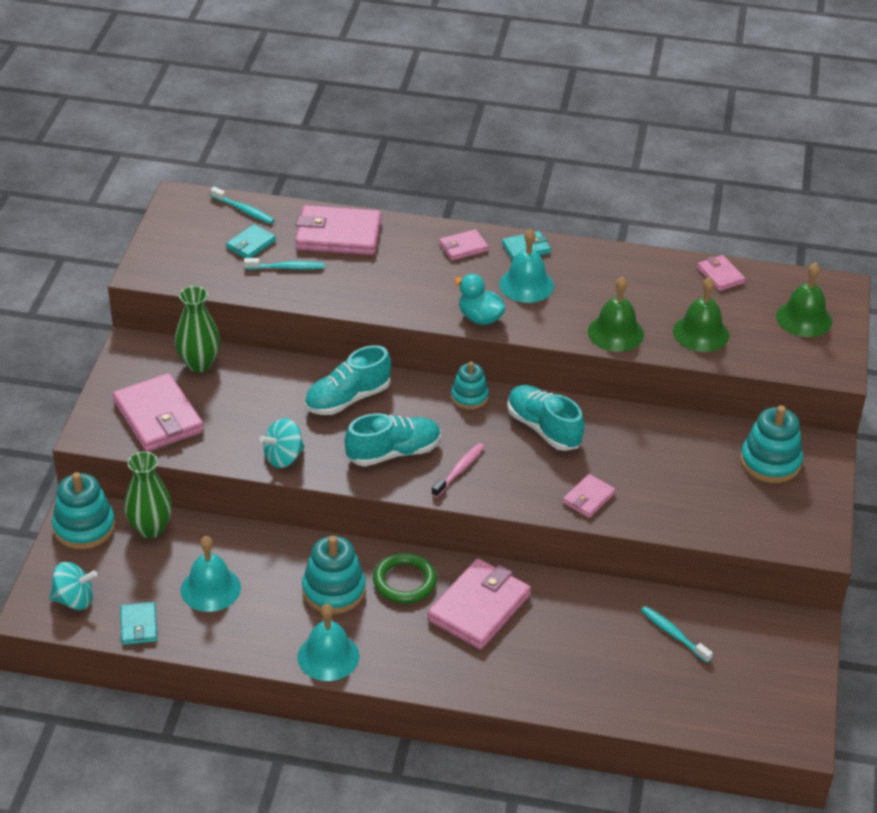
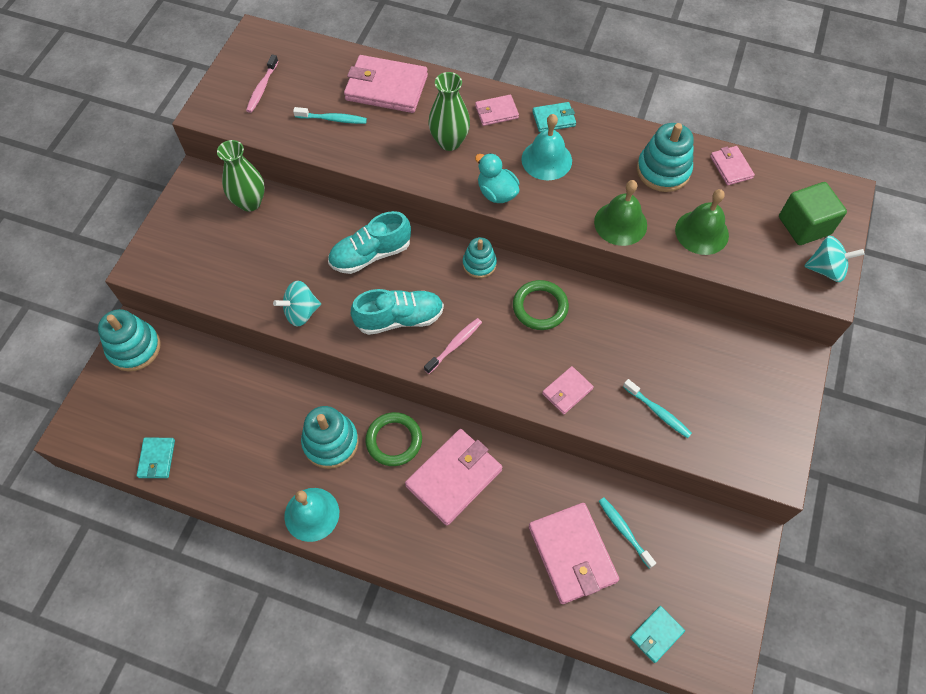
camera: 10 degrees right, 20 degrees up
(74, 600) = (109, 424): turquoise spinning top -> turquoise spinning top (826, 269)
(150, 528) = (189, 356): green vase -> green vase (449, 142)
(158, 417) = (202, 255): pink wallet -> pink wallet (572, 554)
(200, 246) = (262, 88): none -> pink toothbrush
(210, 588) = (226, 427): turquoise bell -> none
(244, 210) = (309, 53): turquoise toothbrush -> turquoise toothbrush (658, 412)
(251, 244) = (307, 90): turquoise wallet -> turquoise wallet (656, 634)
(544, 428) = (540, 307): turquoise shoe -> green ring
(770, 462) = (744, 369): turquoise stacking toy -> turquoise stacking toy (663, 170)
(804, 318) = (804, 225): green bell -> green cube

